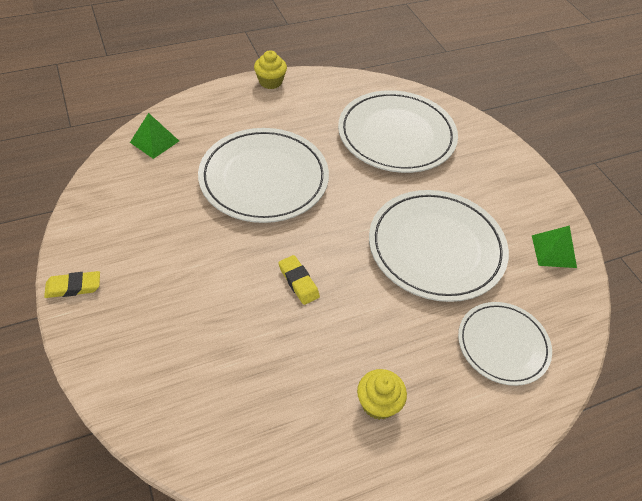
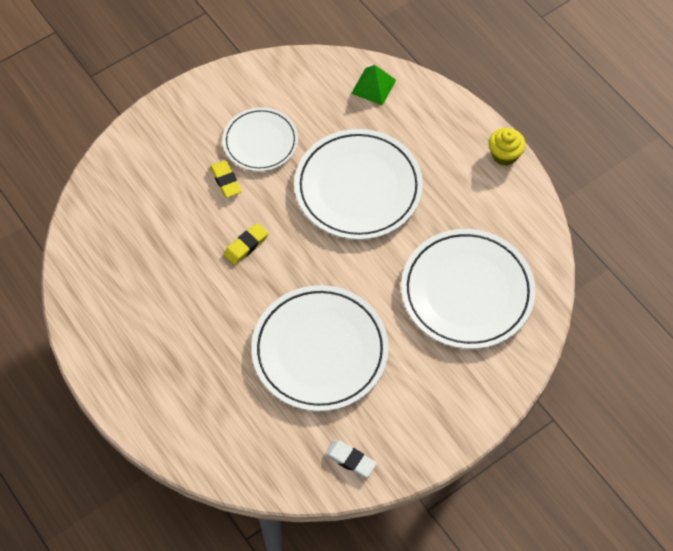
camera: 80 degrees right, 10 degrees up
(73, 287) = (195, 93): yellow eraser -> yellow eraser (226, 181)
(378, 403) = (146, 328): yellow cupcake -> none
(502, 345) = (225, 418): white plate -> white plate (260, 141)
(554, 251) = (350, 460): green pyramid -> white eraser

